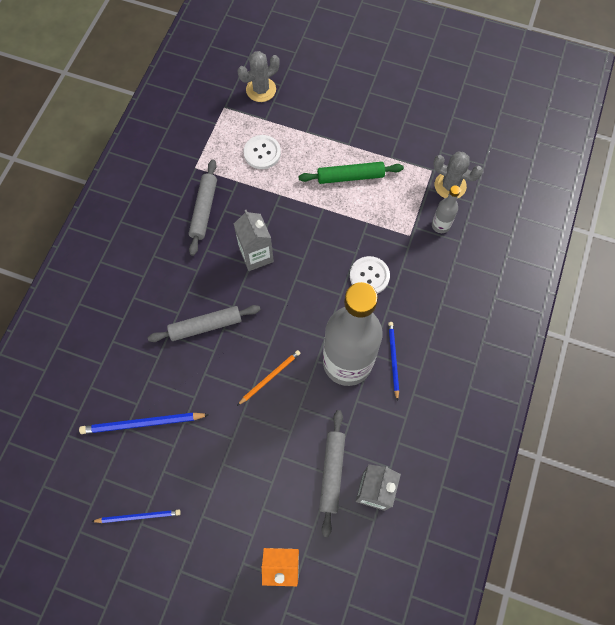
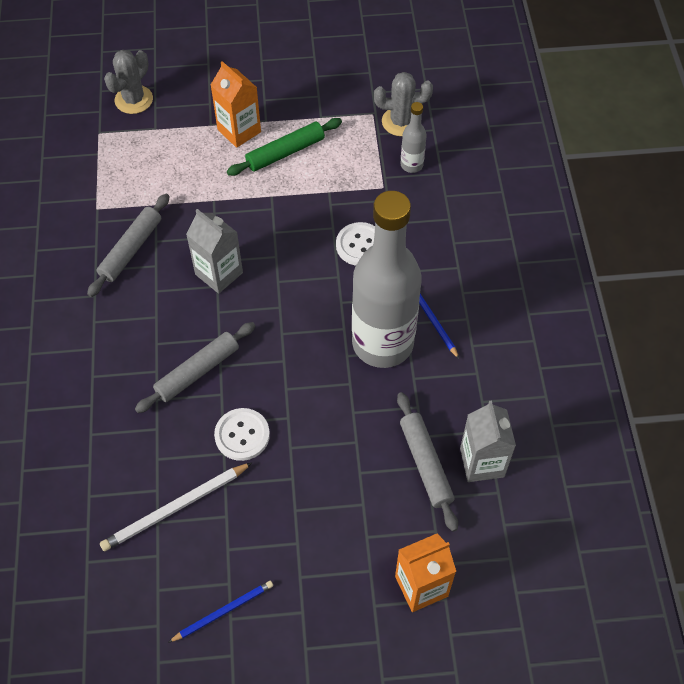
camera: 25 degrees left, 10 degrees down
(142, 423) = (175, 508): blue pencil -> white pencil
(204, 210) = (131, 249): grey rolling pin -> grey rolling pin turned 45 degrees clockwise
(262, 153) = (169, 164): white button -> white button (242, 435)
(270, 377) = (302, 394): orange pencil -> none
(325, 145) = (239, 131): none -> orange carton

